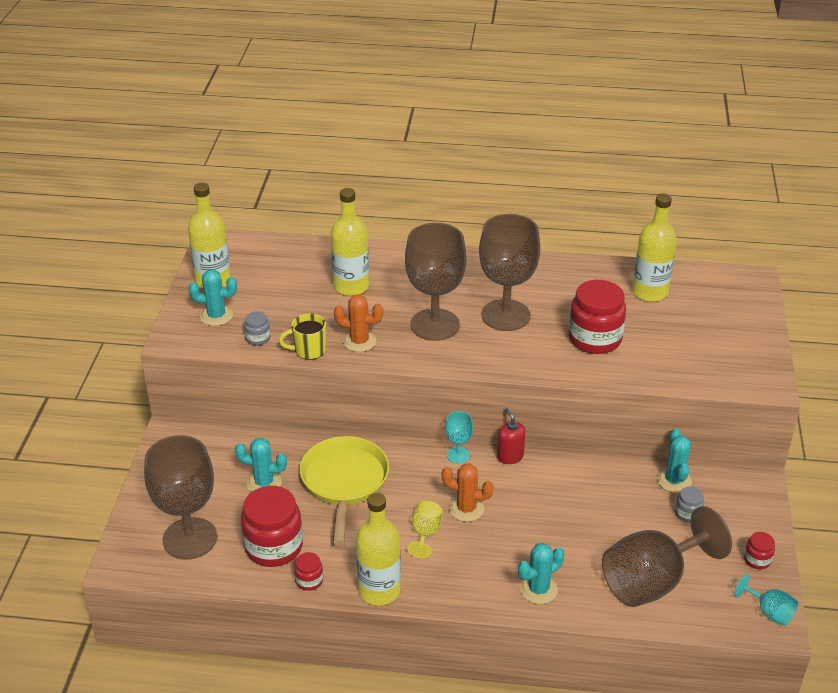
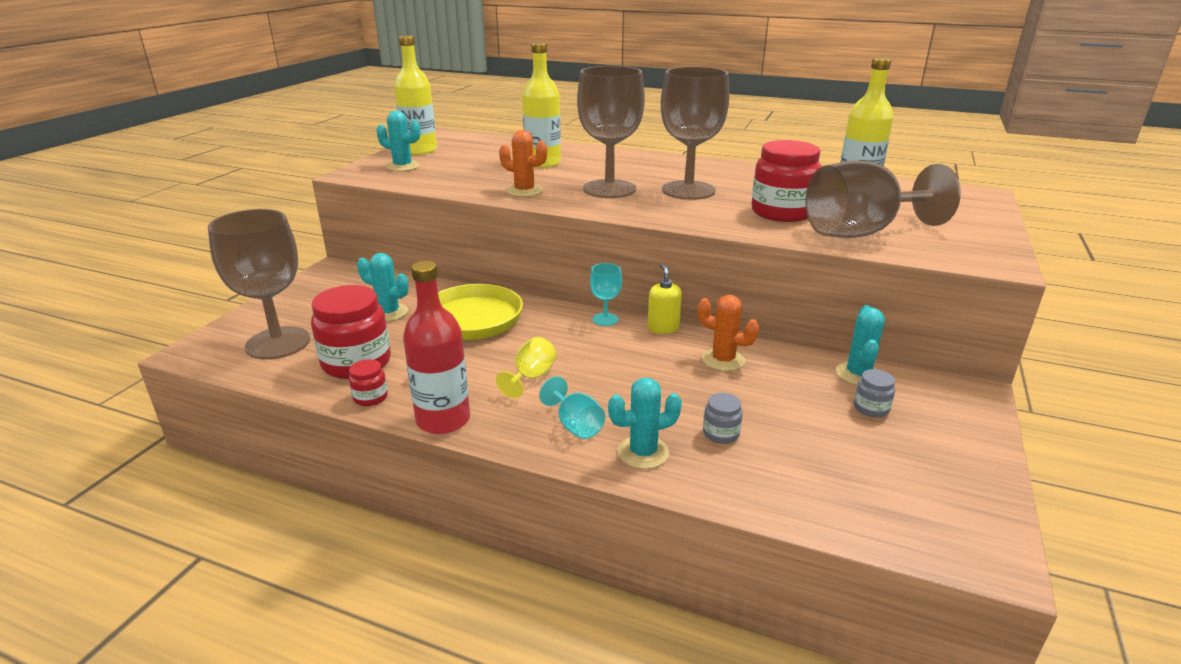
camera: 15 degrees right, 10 degrees down
(258, 338) = (427, 181): grey jar -> grey jar (721, 433)
(309, 350) = (470, 191): yellow mug -> none
(379, 590) = (443, 420): yellow bottle -> red bottle
(466, 509) = (590, 363): orange cactus -> orange cactus (723, 360)
(510, 456) = (663, 328): red soap dispenser -> yellow soap dispenser
(652, 581) = (804, 471): brown goblet -> brown goblet (861, 233)
(757, 560) = (967, 472): red jar -> none
(769, 612) = (984, 540): turquoise goblet -> turquoise goblet (575, 425)

